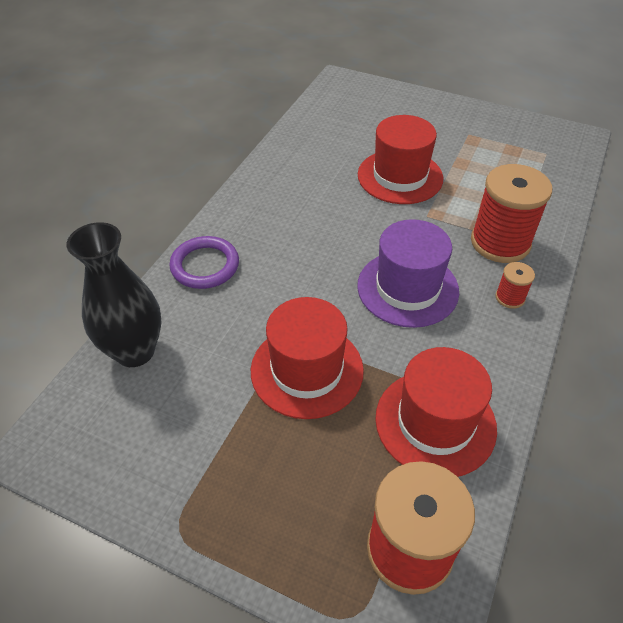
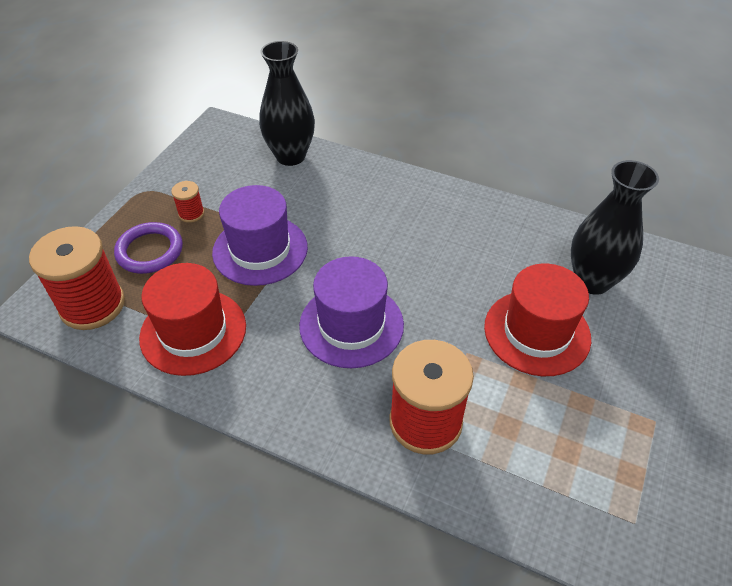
camera: 90 degrees right, 0 degrees up
(205, 265) = (381, 184): purple ring -> purple ring (150, 251)
(307, 370) = (260, 250): red hat -> purple hat
(343, 143) = (592, 281): none -> black vase
(510, 297) = (335, 416): red spool -> red spool (191, 214)

